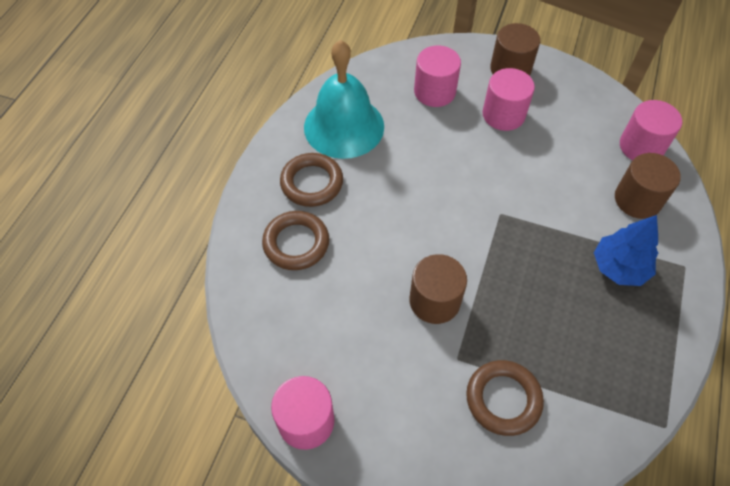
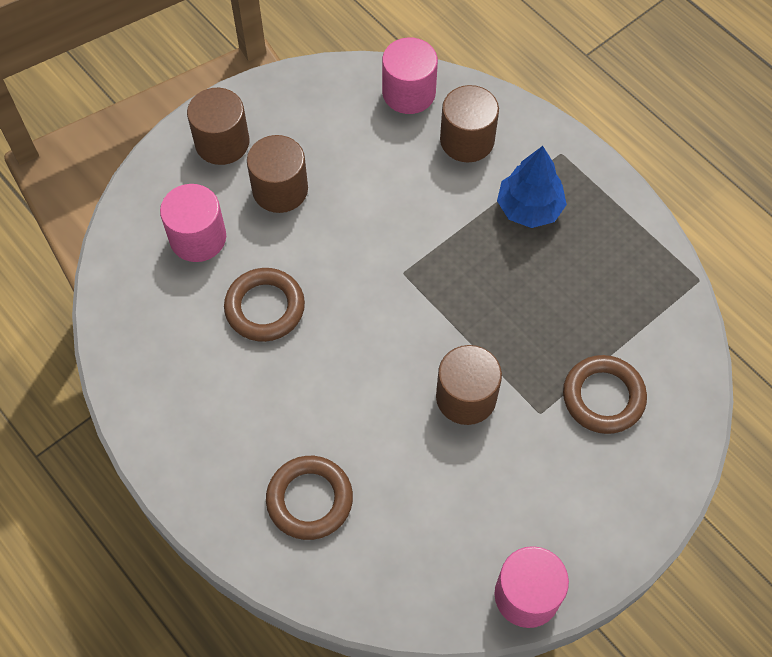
camera: 60 degrees left, 5 degrees up
(312, 183) = (237, 441): brown ring -> brown ring (265, 308)
(344, 126) = (179, 363): turquoise bell -> none
(503, 114) = (280, 189): pink cylinder -> brown cylinder

